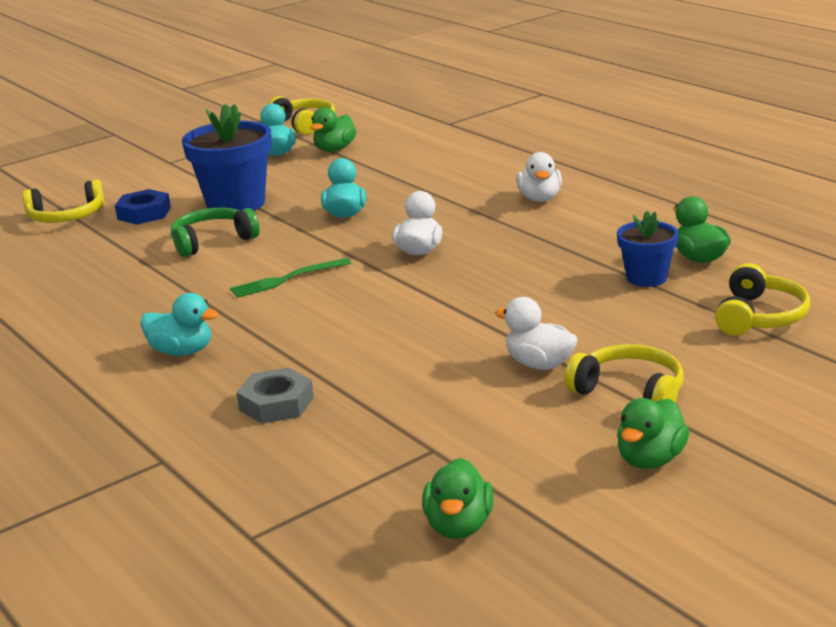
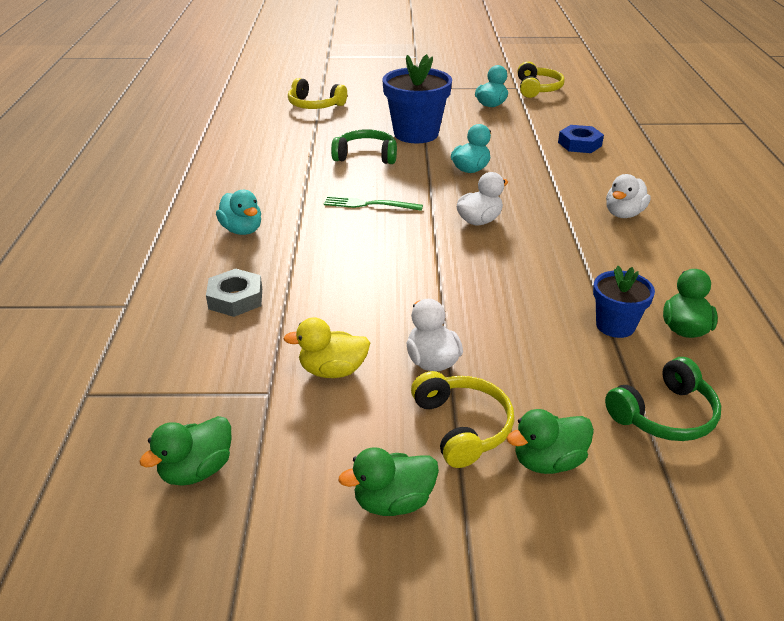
camera: 35 degrees right, 10 degrees up
(144, 213) = (357, 119): blue nut -> blue nut (579, 144)
(334, 149) = (531, 115): green duck -> green duck (548, 461)
(464, 409) = (332, 370): none -> yellow duck
(759, 316) = (664, 415): yellow headphones -> green headphones

